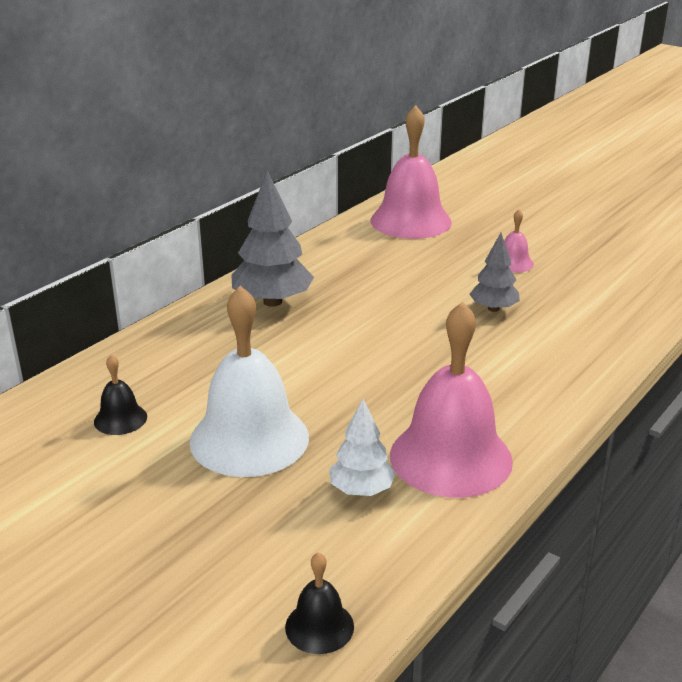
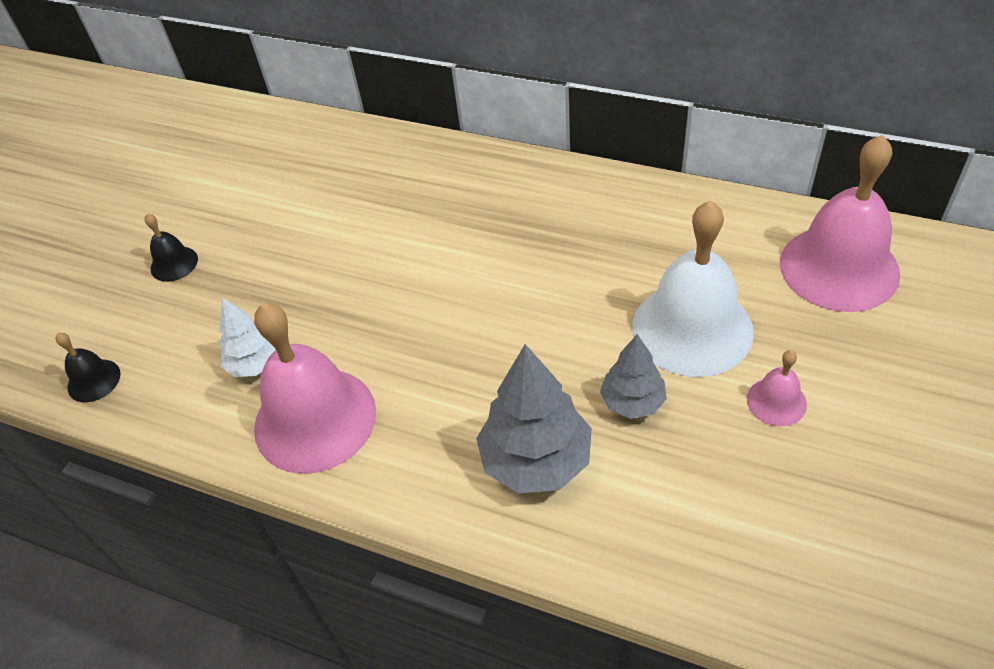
camera: 80 degrees right, 20 degrees up
(120, 419) = (325, 184): black bell -> black bell (174, 263)
(249, 439) = (315, 269): white bell -> white bell (692, 328)
(272, 302) = (558, 208): grey tree -> grey tree (536, 460)

